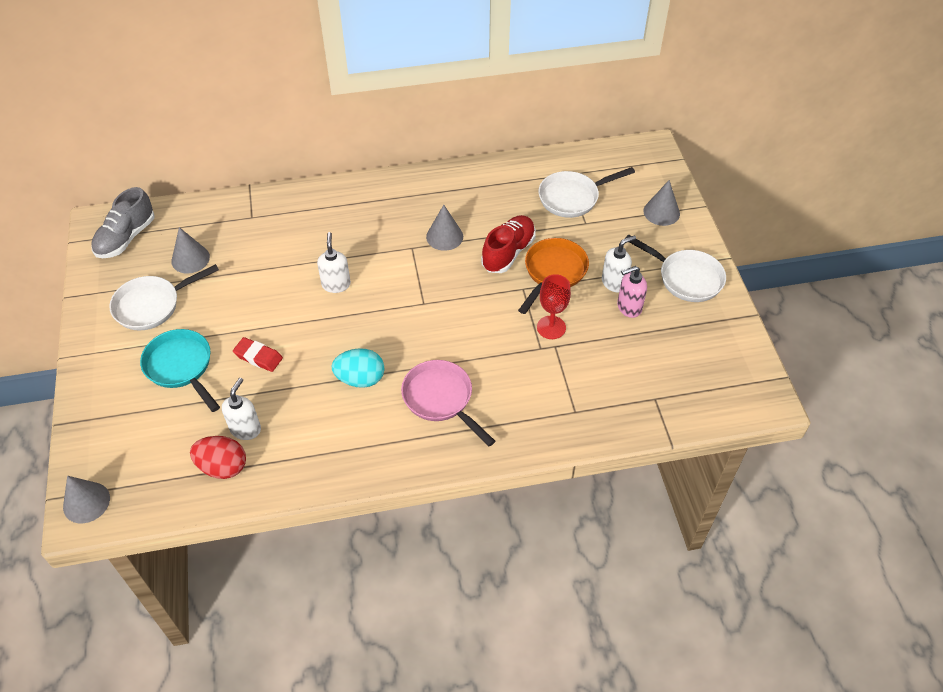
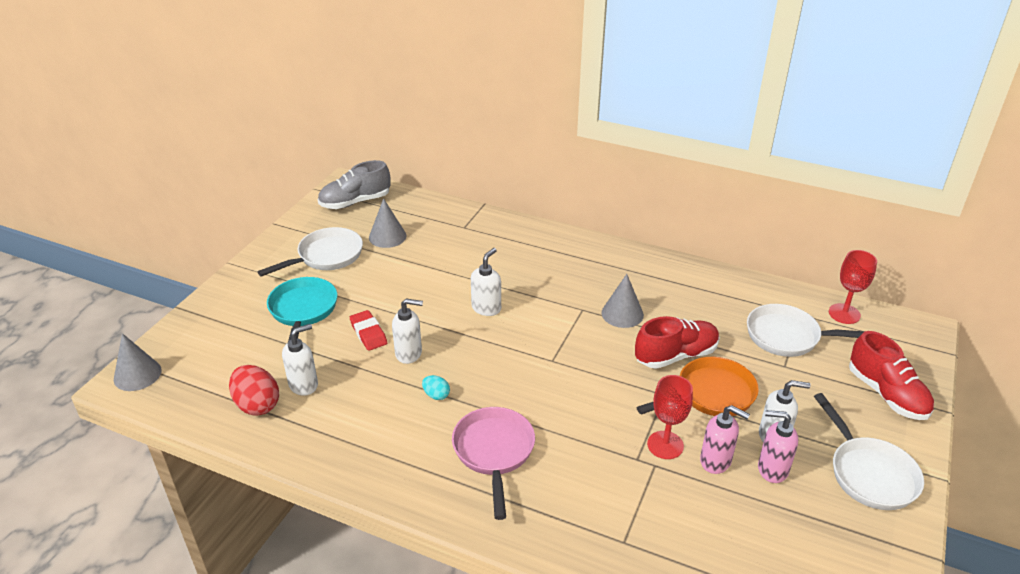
camera: 35 degrees right, 15 degrees down
(152, 305) = (326, 256): white pan -> white pan turned 135 degrees clockwise
(308, 356) = (409, 353): none -> white soap dispenser
(360, 379) = (436, 395): turquoise egg -> turquoise egg, size x0.52
(591, 321) = (716, 461): none -> pink soap dispenser
(596, 159) = (844, 314): none -> red goblet
(661, 212) = (886, 394): grey cone -> red shoe

